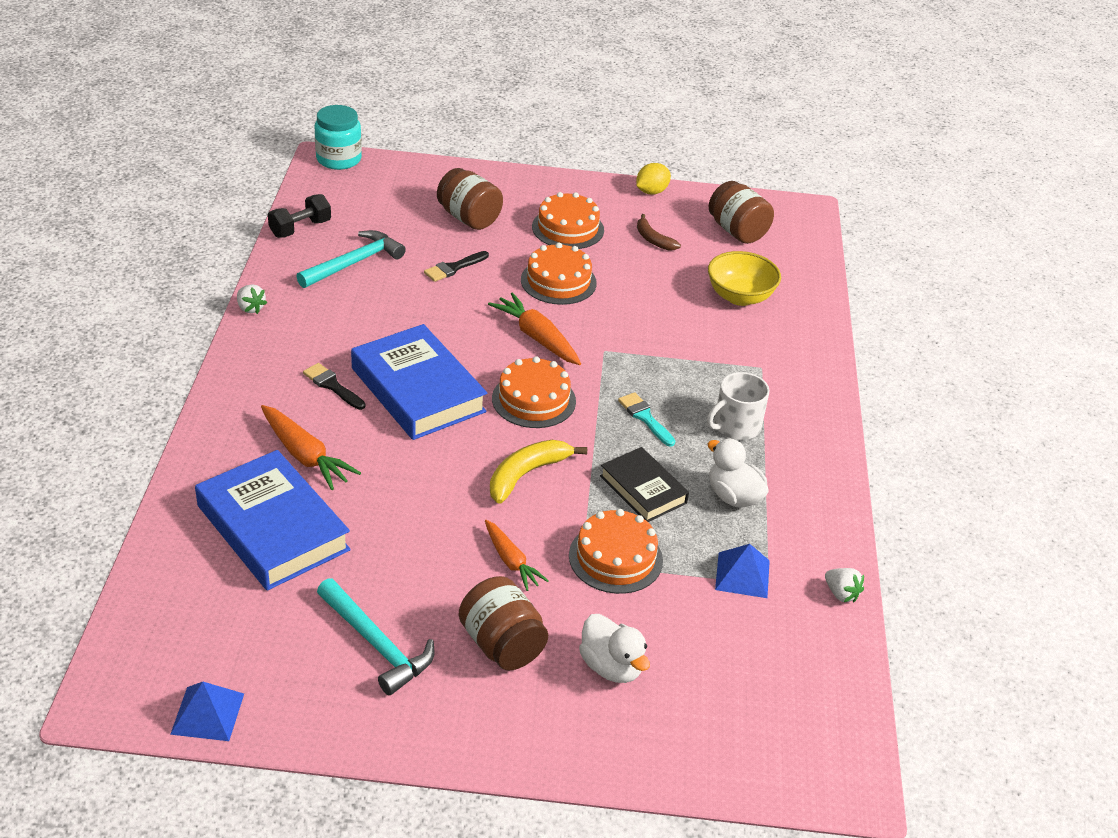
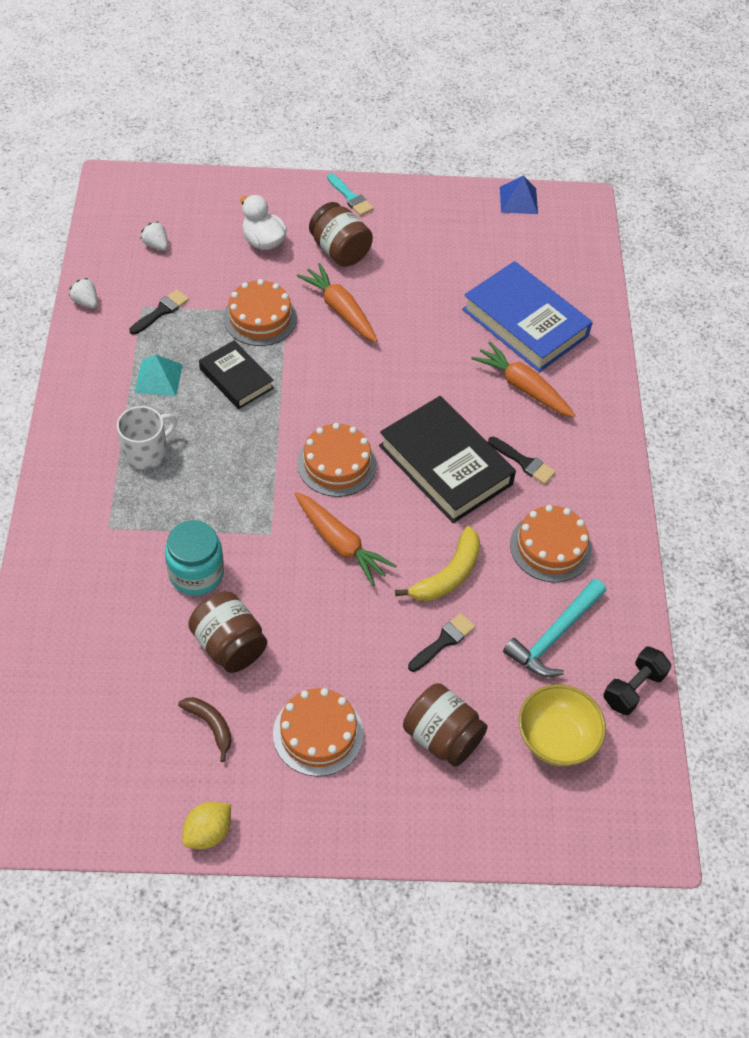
camera: 175 degrees right, 15 degrees up
(250, 308) = (636, 552): white strawberry -> white strawberry (156, 245)
(339, 159) = (636, 844): turquoise jar -> turquoise jar (196, 573)
(376, 644) = (425, 246): turquoise hammer -> none
(418, 390) = (445, 465): blue book -> black book
(511, 561) = (340, 309): orange carrot -> orange carrot, size x1.50
(526, 474) = (336, 385): yellow banana -> yellow banana (448, 574)
(558, 281) = (323, 633): orange cake -> orange cake (550, 547)
(645, 418) = (231, 453): turquoise brush -> turquoise brush (350, 197)
(733, 496) = (158, 378): white duck -> turquoise pyramid
(737, 231) = (100, 758): brown jar -> brown jar (229, 645)
(740, 297) = (115, 632): yellow bowl -> yellow bowl (556, 738)
(742, 575) = (161, 311): blue pyramid -> black brush

